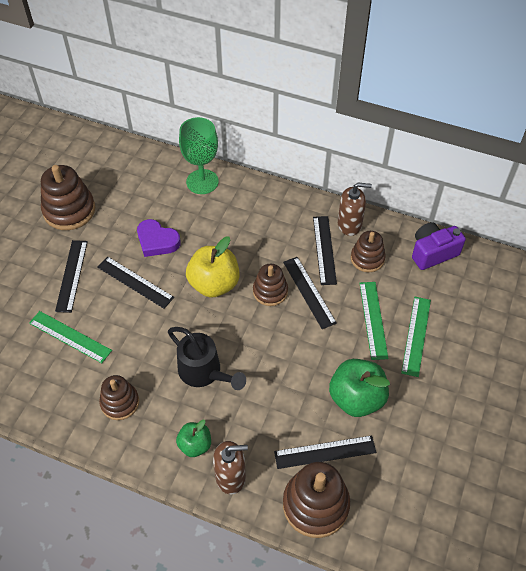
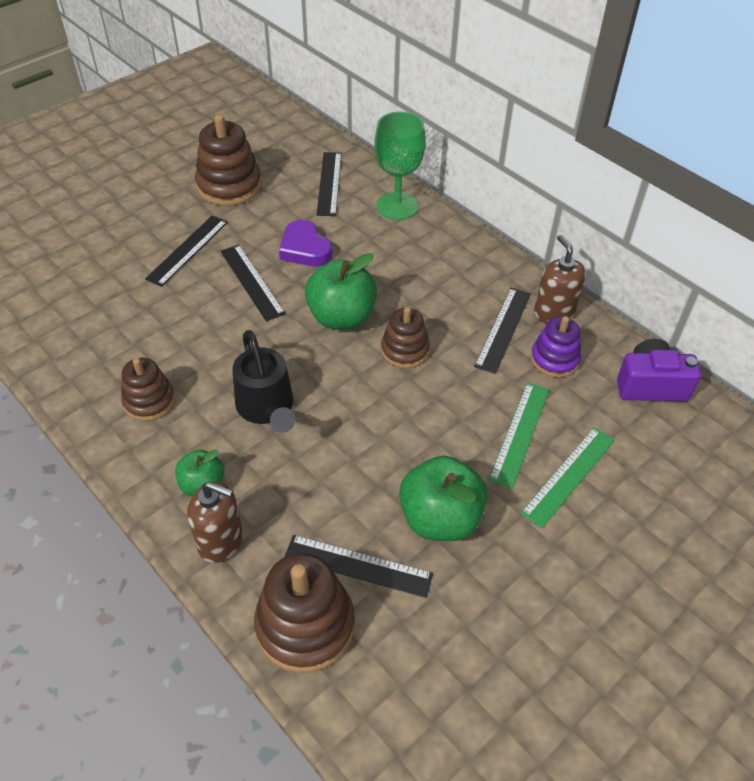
camera: 25 degrees right, 5 degrees down
(70, 337) = (143, 310): green ruler -> none
(214, 284) = (341, 317): yellow apple -> green apple
(309, 292) = (454, 369): black ruler -> black ruler (329, 183)
(349, 224) = (553, 313): brown soap dispenser -> brown soap dispenser turned 135 degrees counterclockwise
(367, 258) = (554, 359): brown stacking toy -> purple stacking toy

